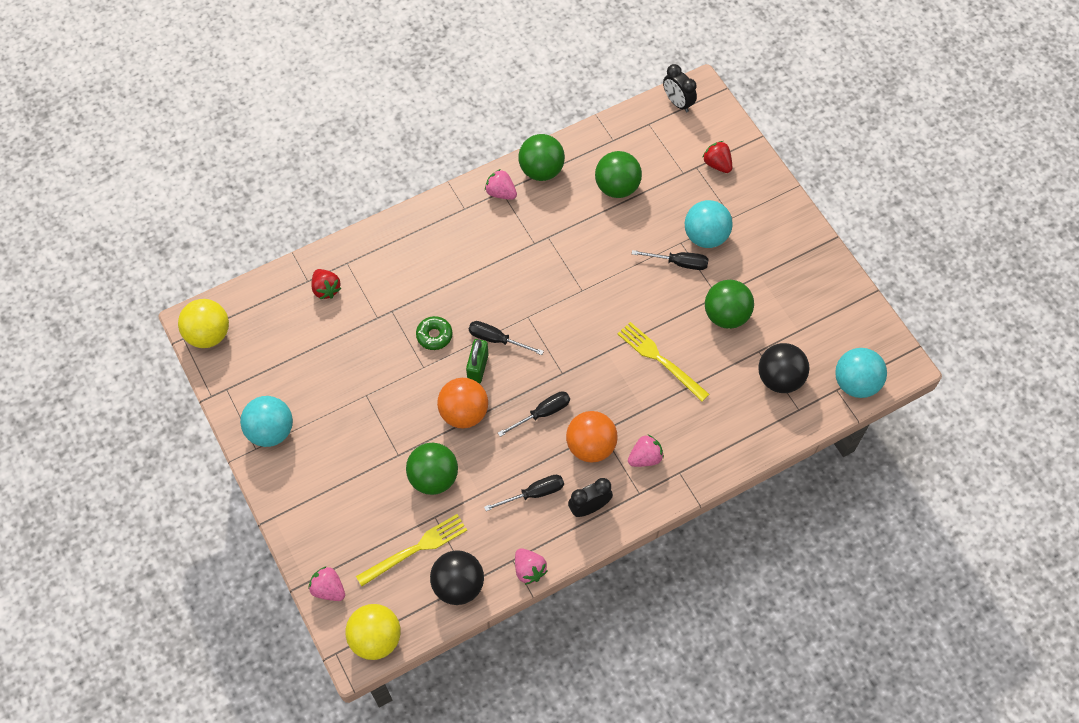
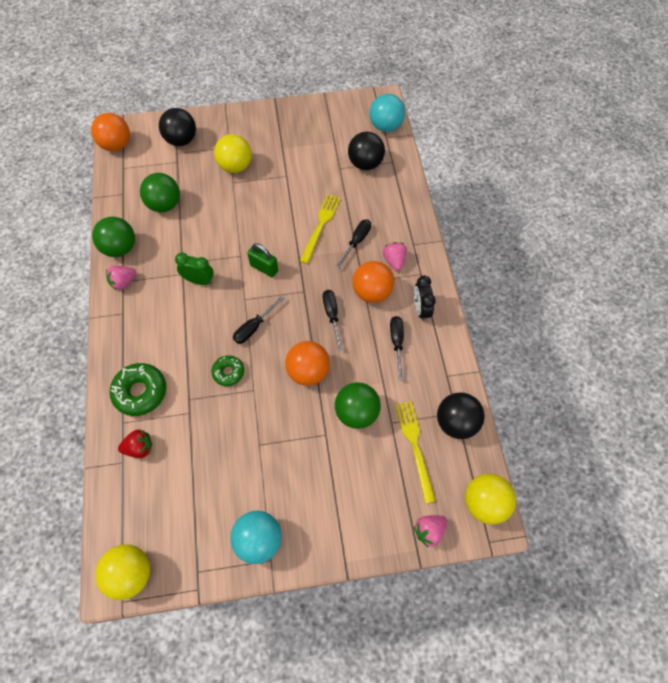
camera: 70 degrees left, 0 degrees up
(383, 264) = (140, 392): none -> green donut
(478, 368) = (272, 349): green padlock -> green padlock (264, 268)
(529, 570) = (458, 366): pink strawberry -> none
(532, 263) = (199, 281): none -> green clock
(660, 360) = (320, 226): yellow fork -> yellow fork turned 135 degrees clockwise
(677, 103) = (116, 145): black clock -> orange ball
(679, 263) = (248, 189): black screwdriver -> black screwdriver (356, 242)
(705, 236) = (235, 166): turquoise ball -> yellow ball
(717, 164) = (181, 140): red strawberry -> black ball
(726, 315) = (304, 176): green ball -> none

